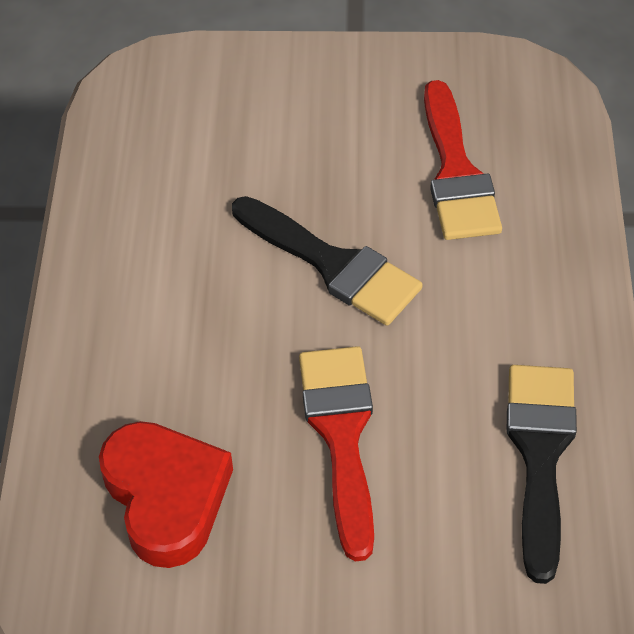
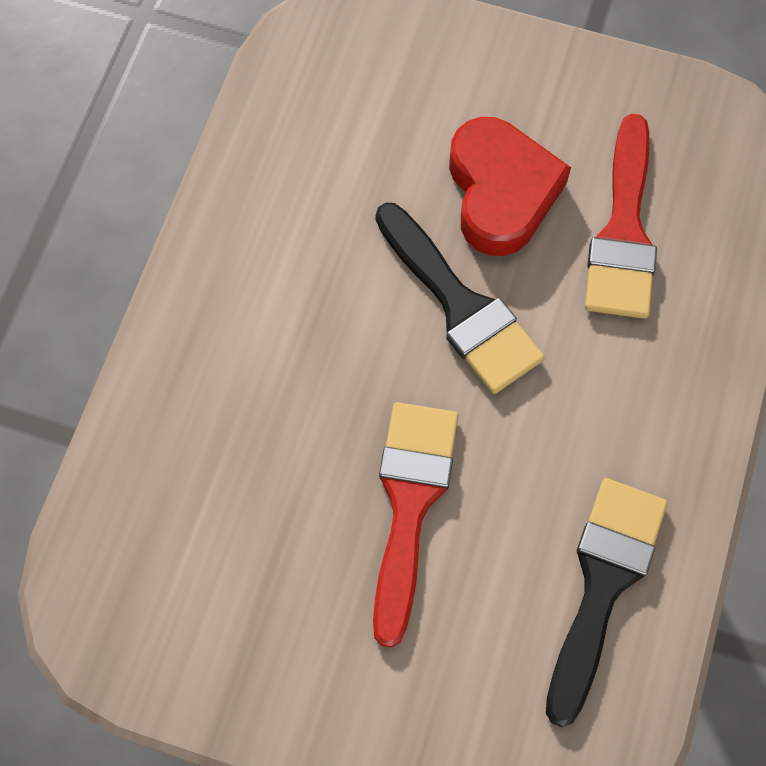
camera: 15 degrees right, 15 degrees up
(166, 497) = (219, 521): red heart -> red heart (501, 192)

